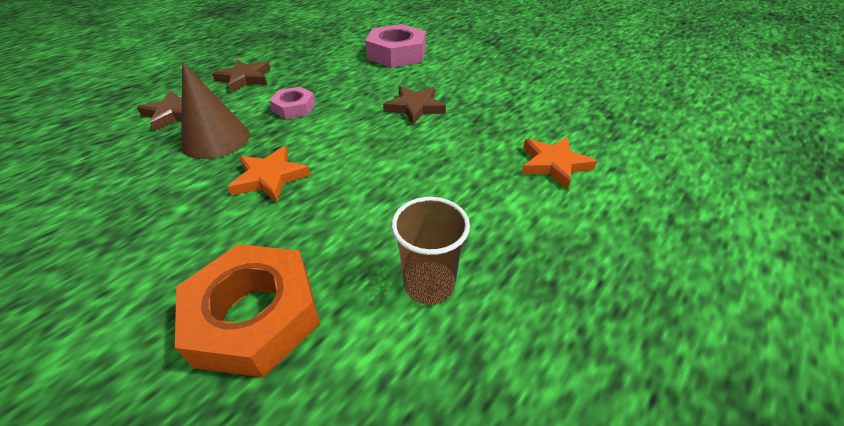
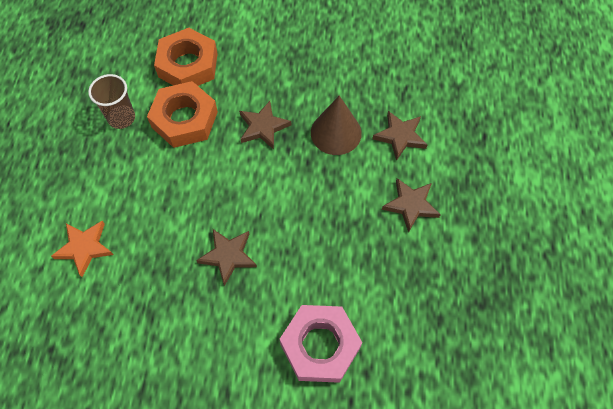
camera: 145 degrees right, 20 degrees up
(270, 177) = (263, 127): orange star -> brown star
(294, 108) = (323, 195): pink nut -> none
(344, 233) = (184, 119): none -> orange nut

